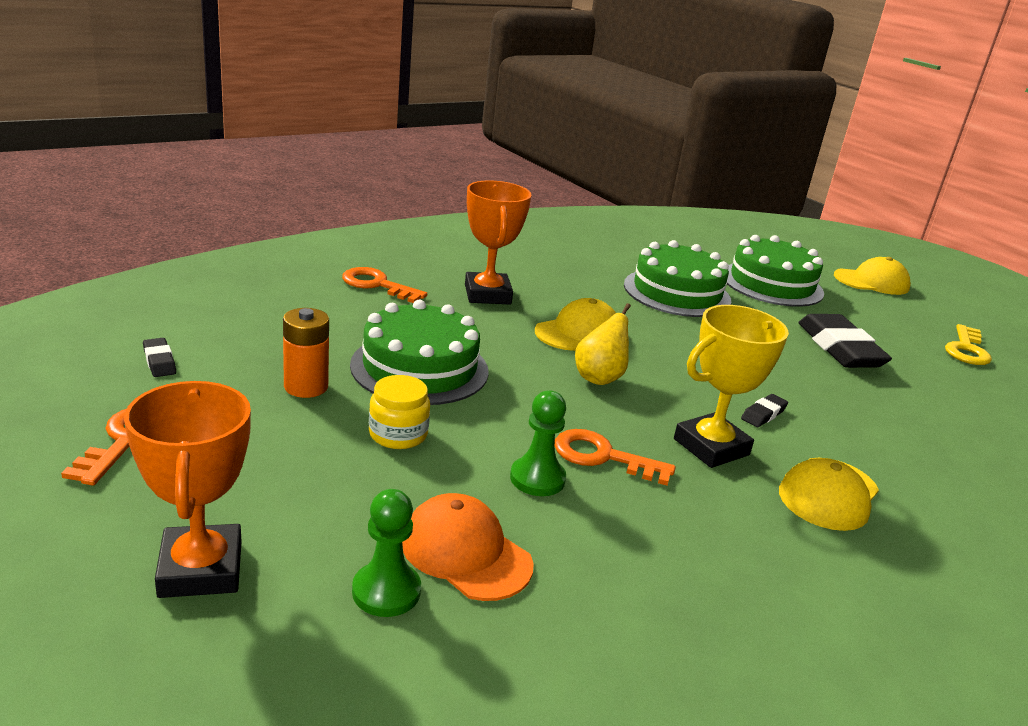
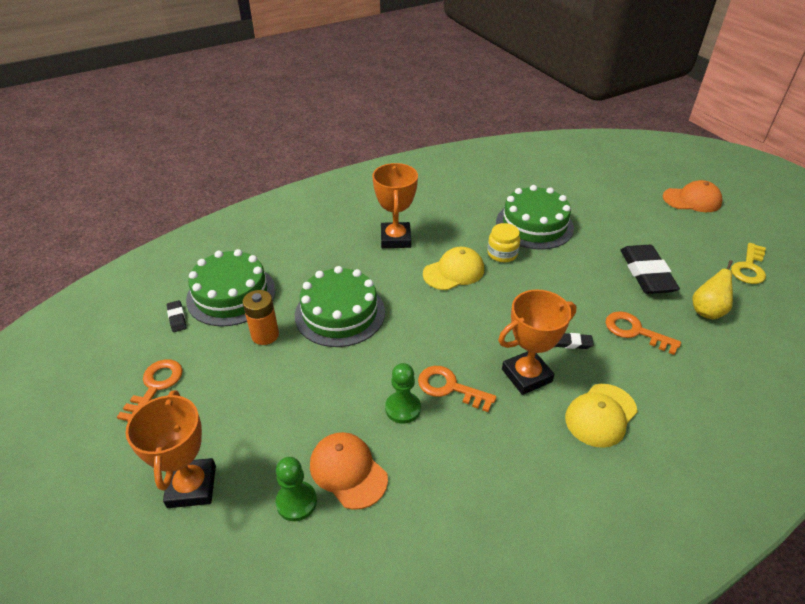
camera: 10 degrees right, 15 degrees up
(377, 285) = (321, 236): orange key -> orange key (635, 331)
(398, 434) = (318, 374): yellow jar -> yellow jar (502, 253)
(599, 378) = (461, 315): yellow pear -> yellow pear (707, 311)
(711, 447) = (526, 375): yellow trophy -> orange trophy
(763, 414) = (571, 343): black eraser -> black eraser turned 45 degrees clockwise
(771, 284) = (610, 209): green cake -> green cake (231, 294)
(871, 282) = (692, 200): yellow cap -> orange cap

